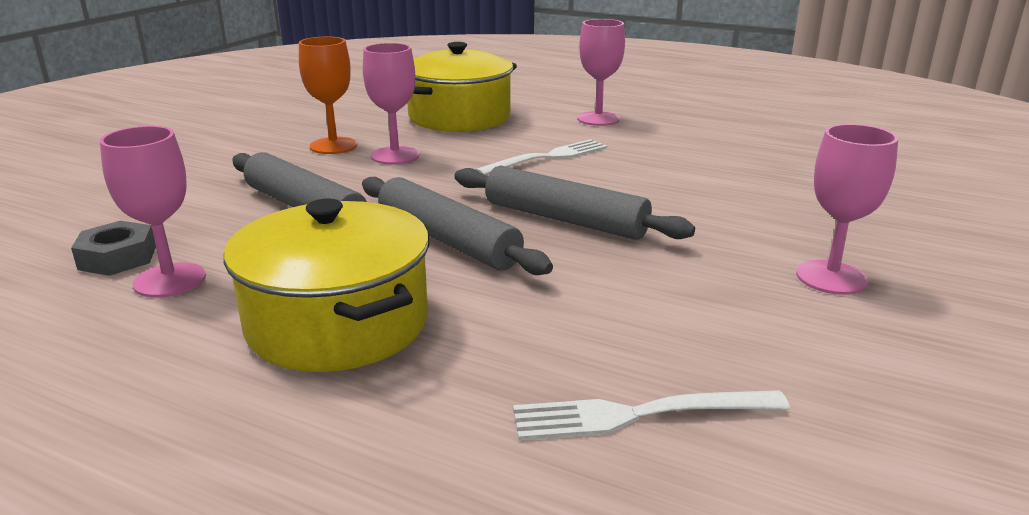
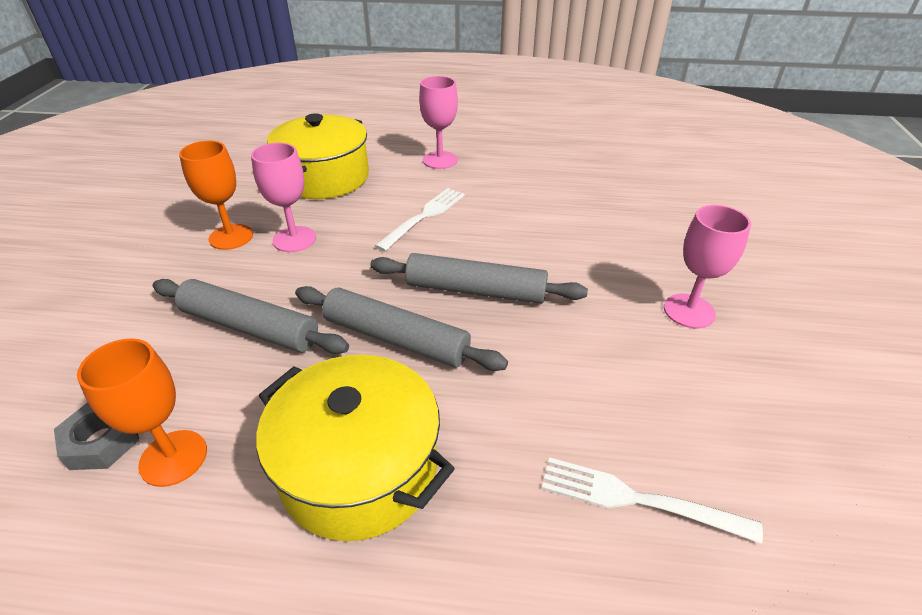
camera: 20 degrees left, 15 degrees up
(169, 280) = (173, 458): pink goblet -> orange goblet
(639, 415) = (638, 500): white fork -> white fork turned 45 degrees clockwise

